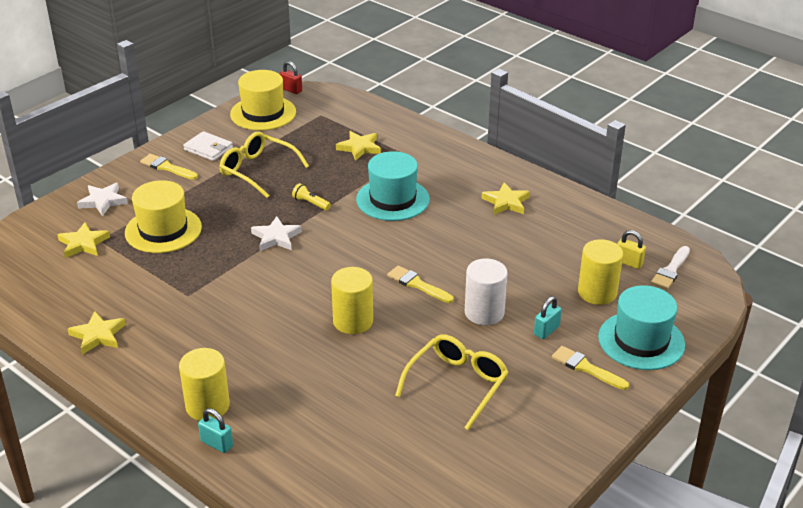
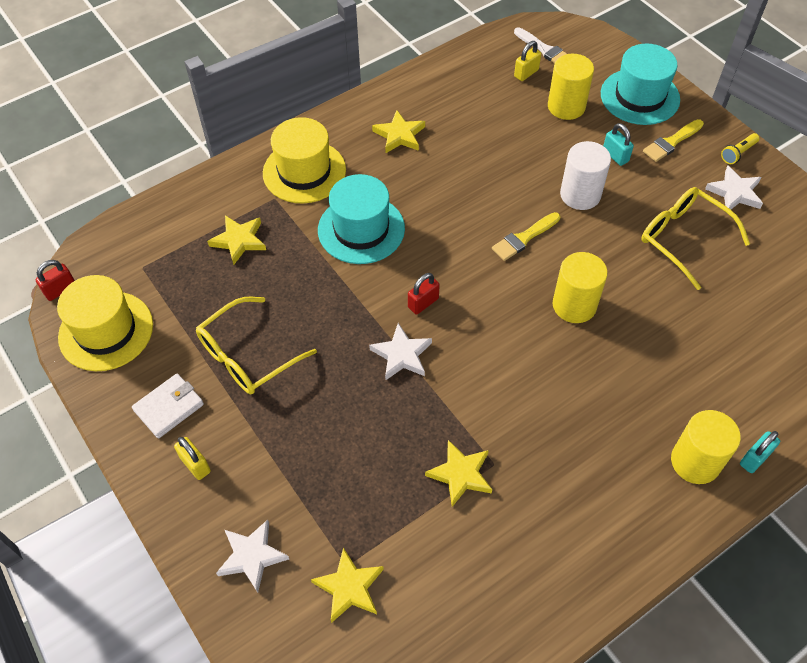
camera: 75 degrees left, 20 degrees up
(98, 335) = (555, 575): yellow star -> yellow star (460, 474)
(163, 230) = (348, 481): yellow hat -> yellow hat (304, 171)
(167, 167) = (195, 465): yellow brush -> yellow padlock
(310, 203) = (342, 309): yellow flashlight -> yellow flashlight (738, 153)
(329, 240) = (423, 303): none -> red padlock
(536, 418) = (735, 192): none -> white star

